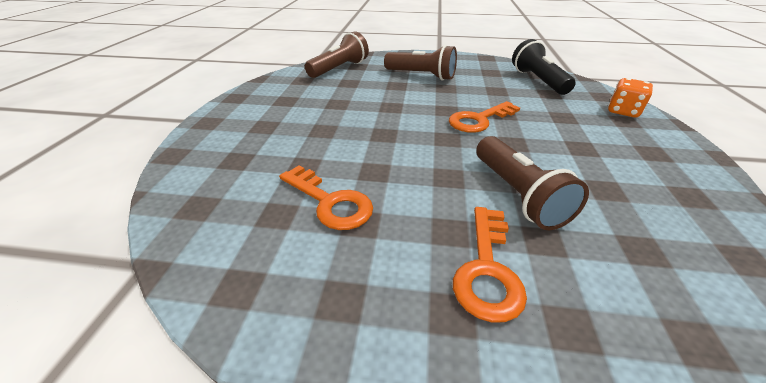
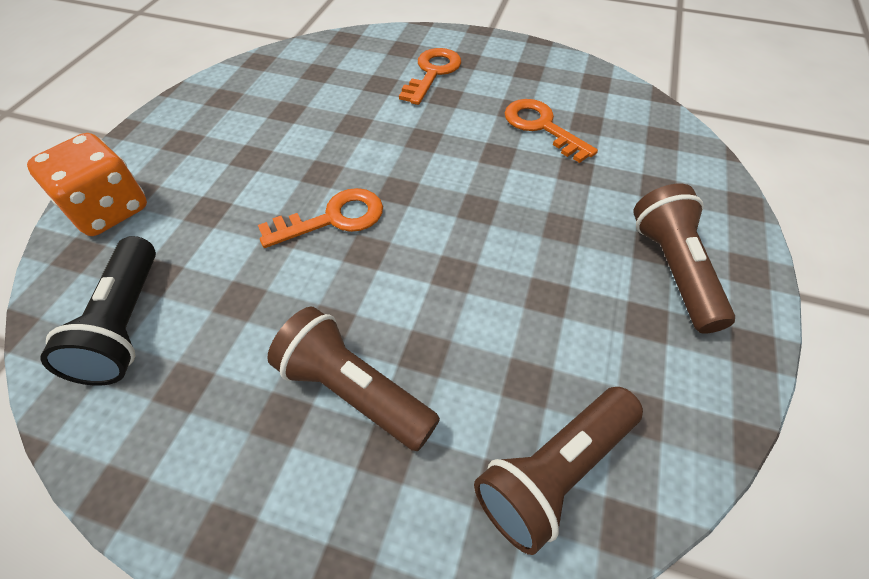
camera: 170 degrees left, 15 degrees up
(517, 194) = (371, 115): brown flashlight -> brown flashlight (673, 270)
(622, 111) = (109, 210): orange dice -> orange dice, size x1.52

